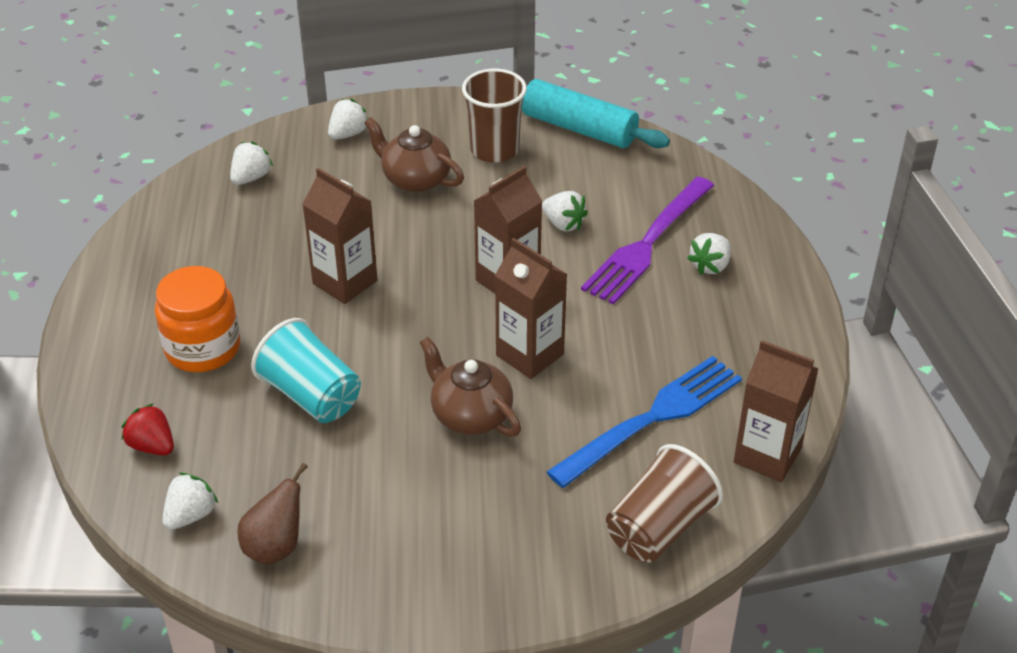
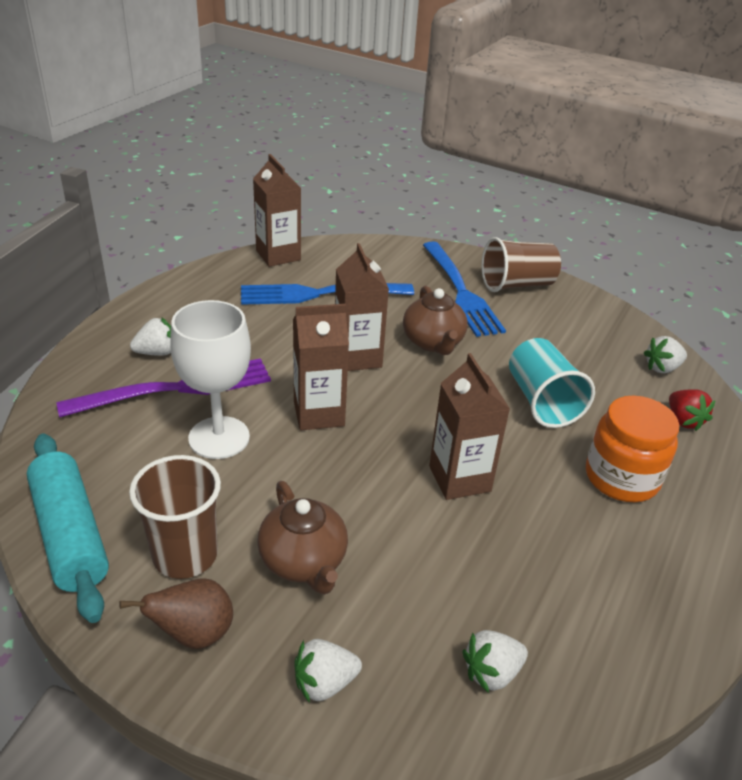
camera: 150 degrees left, 5 degrees down
(275, 547) = (608, 331): brown pear -> brown pear (194, 634)
(498, 518) = (461, 291): none -> blue fork
(563, 224) = (219, 438): white strawberry -> white goblet
(659, 528) = (375, 255): brown cup -> brown cup (517, 285)

